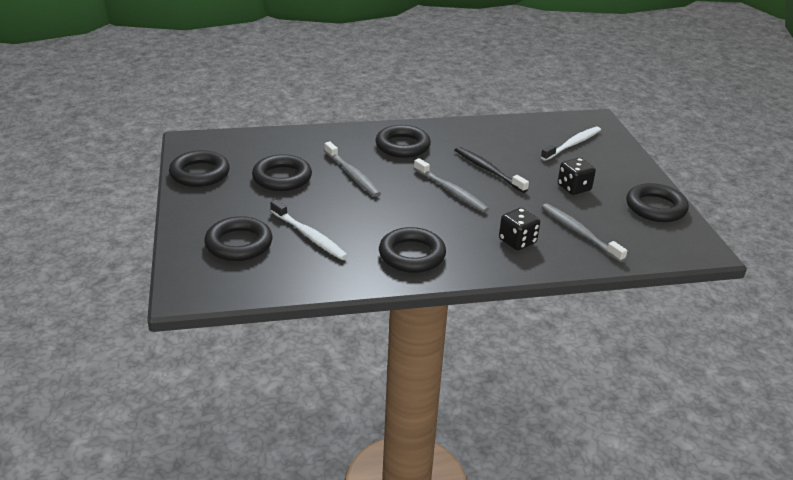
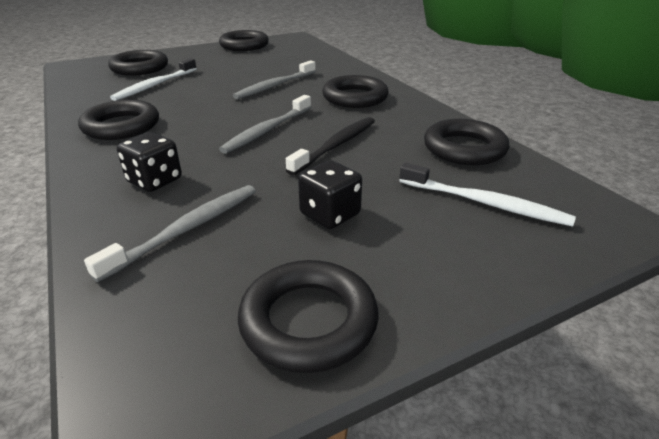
camera: 75 degrees right, 0 degrees up
(282, 178) = (252, 65): black ring -> black ring (464, 149)

